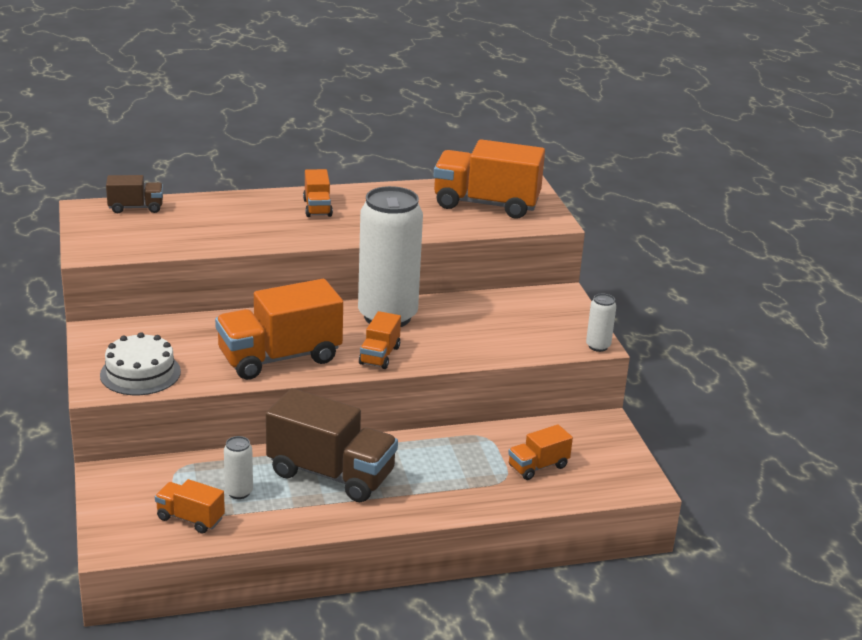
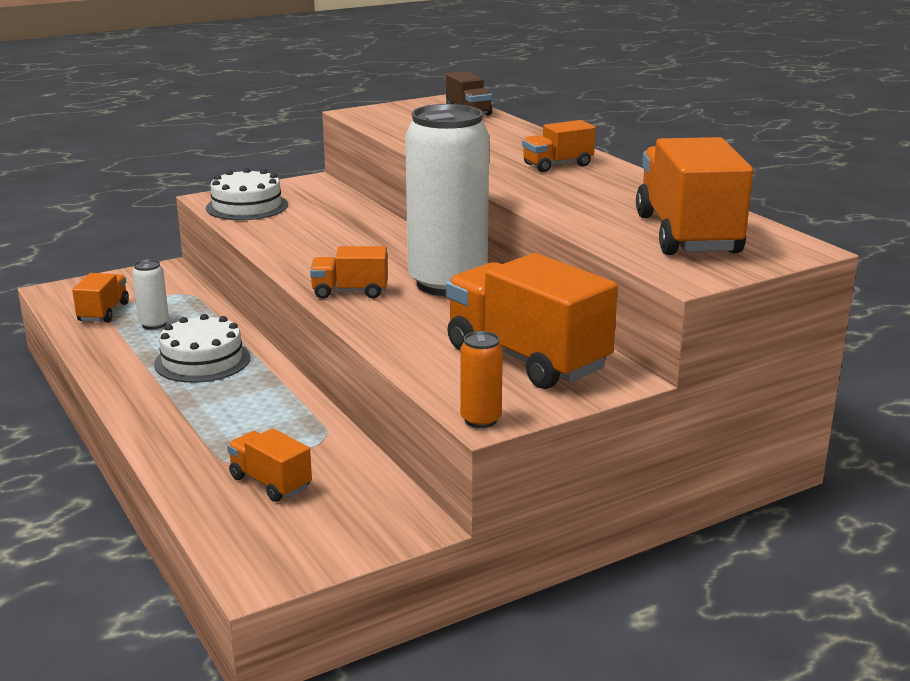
camera: 75 degrees right, 5 degrees down
(279, 358) = (311, 250): orange truck -> orange truck (526, 358)
(331, 474) = (202, 360): brown truck -> white cake
(598, 346) = (480, 420): white can -> orange can

